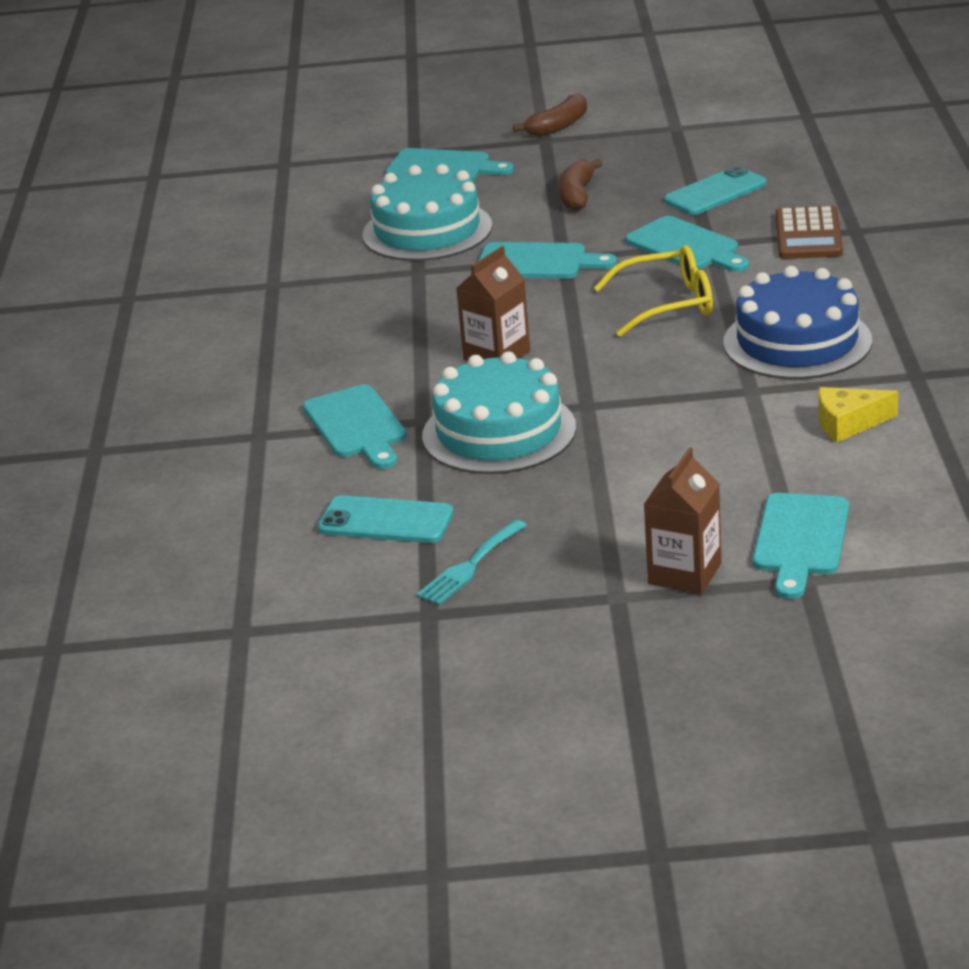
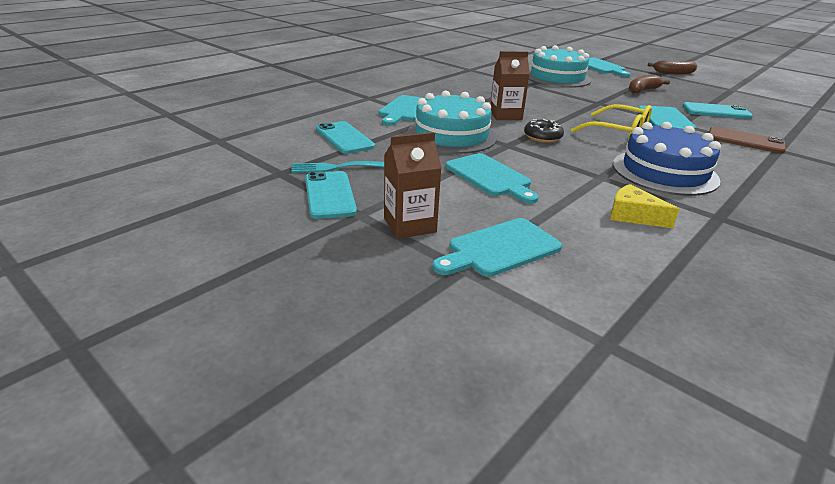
camera: 40 degrees right, 0 degrees up
(537, 262) = (584, 100): turquoise cutting board -> turquoise cutting board (490, 177)
(542, 599) = (329, 195): none -> turquoise phone
(601, 367) = (542, 137): none -> black donut
(808, 235) = (745, 141): brown calculator -> brown phone

